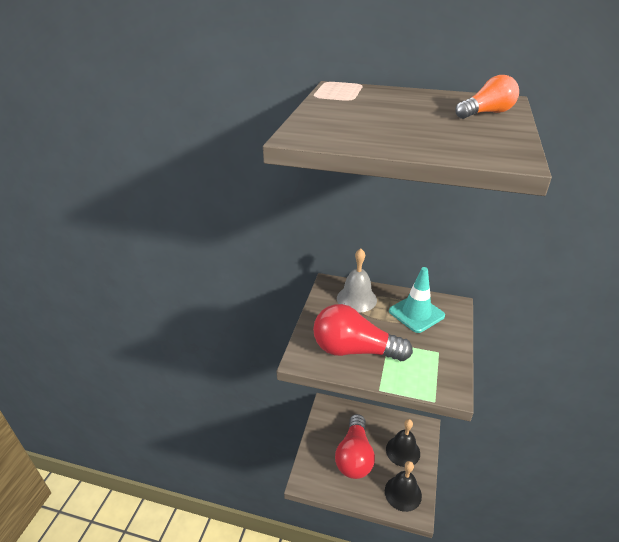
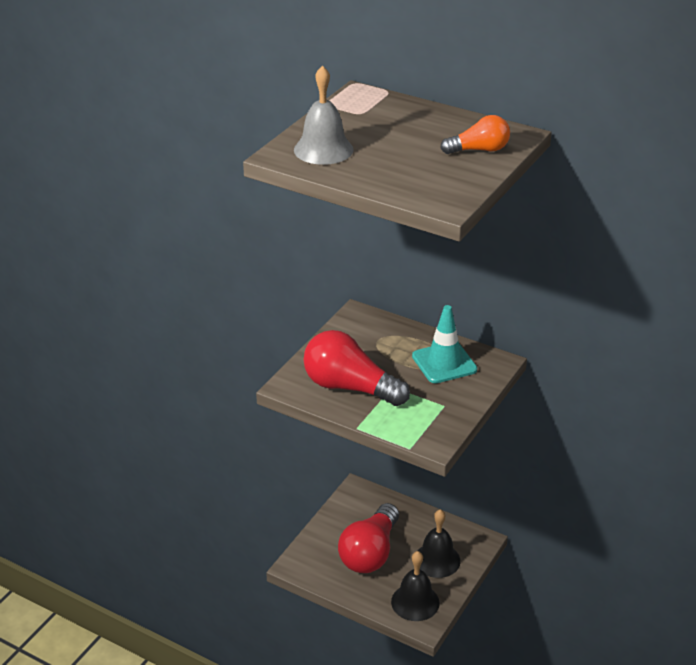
camera: 15 degrees right, 0 degrees up
(356, 299) = (381, 335): grey bell -> grey bell (323, 149)

